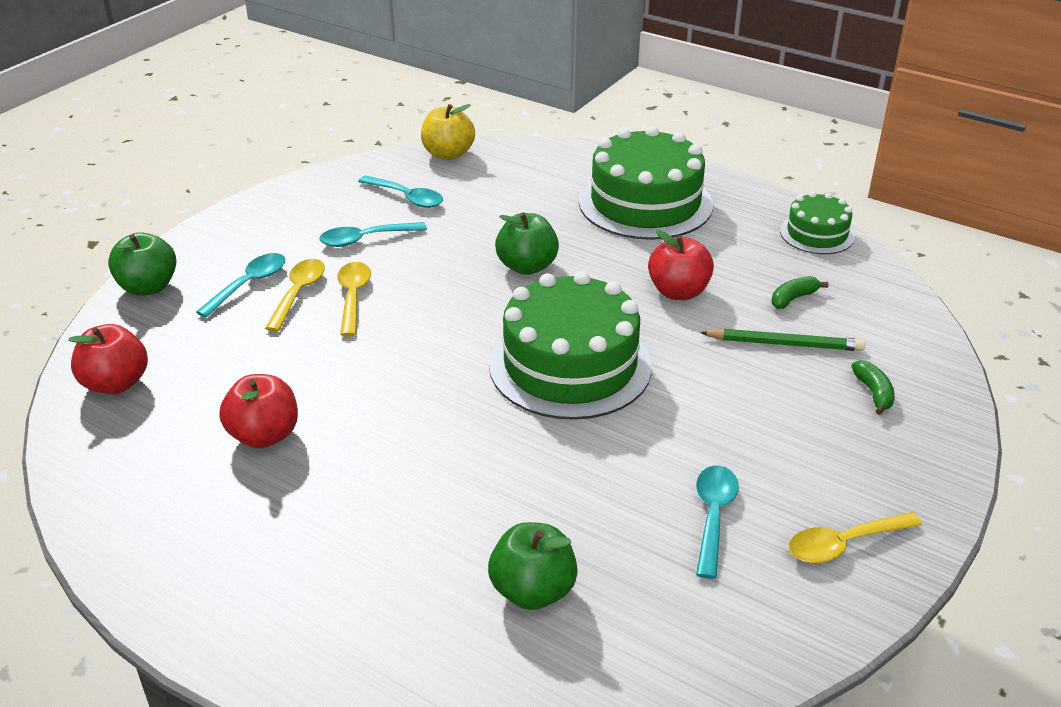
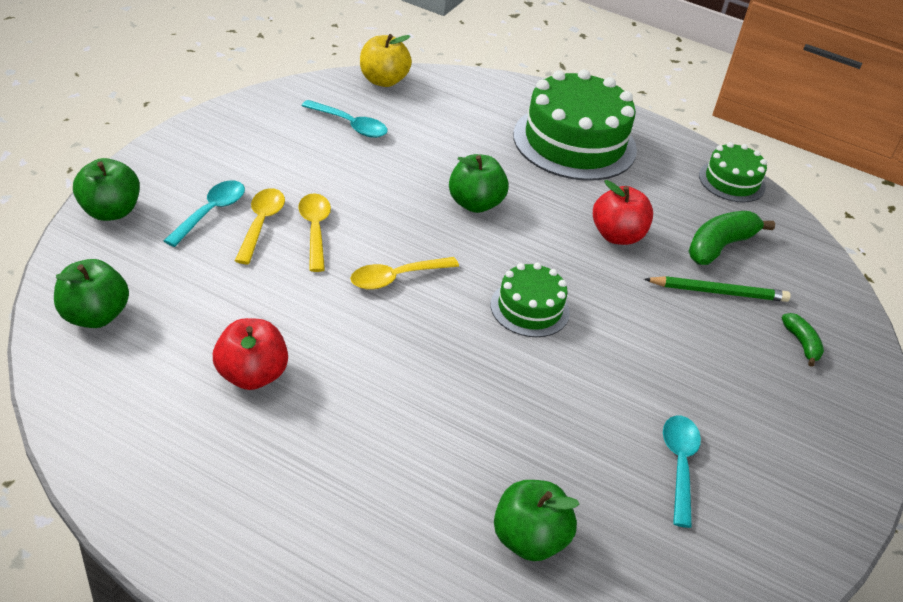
camera: 10 degrees left, 5 degrees up
(116, 383) = (94, 316): red apple -> green apple
(365, 239) = (317, 168): turquoise spoon -> none
(570, 365) = (529, 308): green cake -> green cake, size x0.53
(793, 298) = (720, 246): green banana -> green banana, size x1.77
(843, 544) = (795, 493): yellow spoon -> yellow spoon (396, 278)

